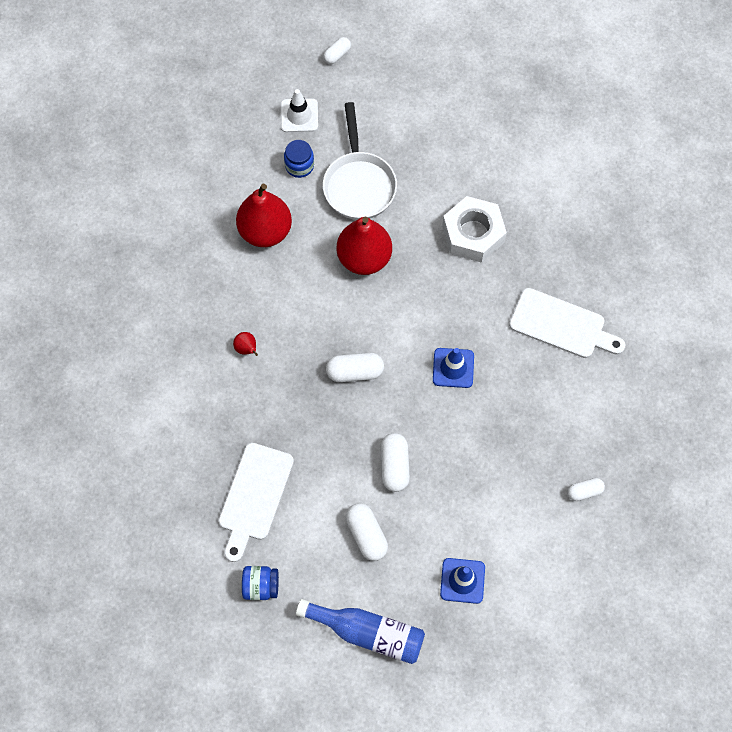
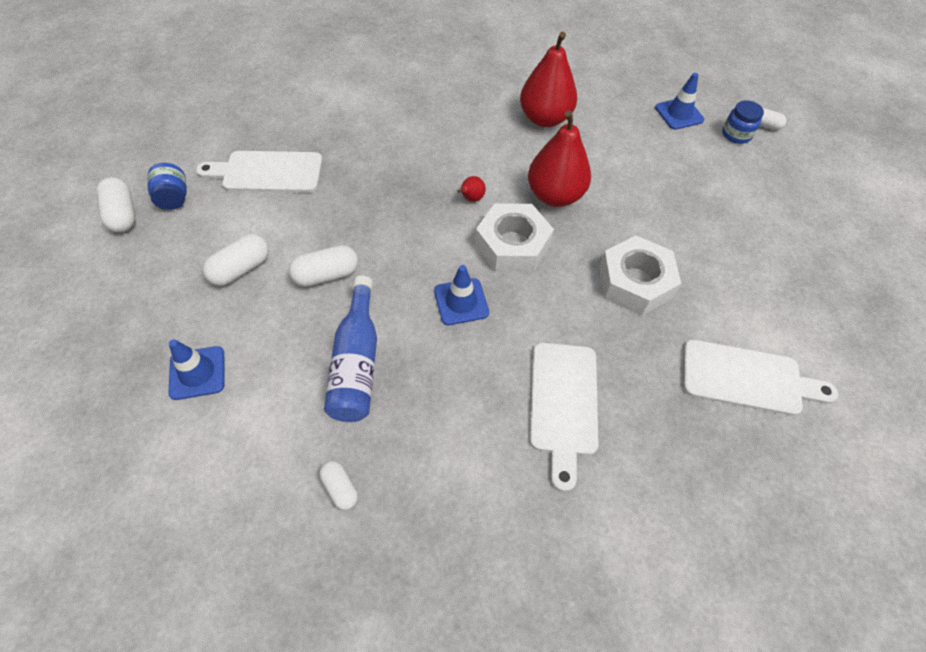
camera: 70 degrees right, 10 degrees down
(247, 349) = (418, 133): red pear -> red pear (471, 199)
(299, 115) = (679, 114): white traffic cone -> blue traffic cone
(299, 166) = (626, 126): blue jar -> blue jar (736, 134)
(355, 372) = (424, 217): white capsule -> white capsule (122, 214)
(359, 184) = (634, 172): white pan -> none
(367, 633) = (127, 296): blue bottle -> blue bottle (357, 362)
(408, 311) = (512, 245): none -> white nut
(576, 197) = (747, 379): none -> white cutting board

